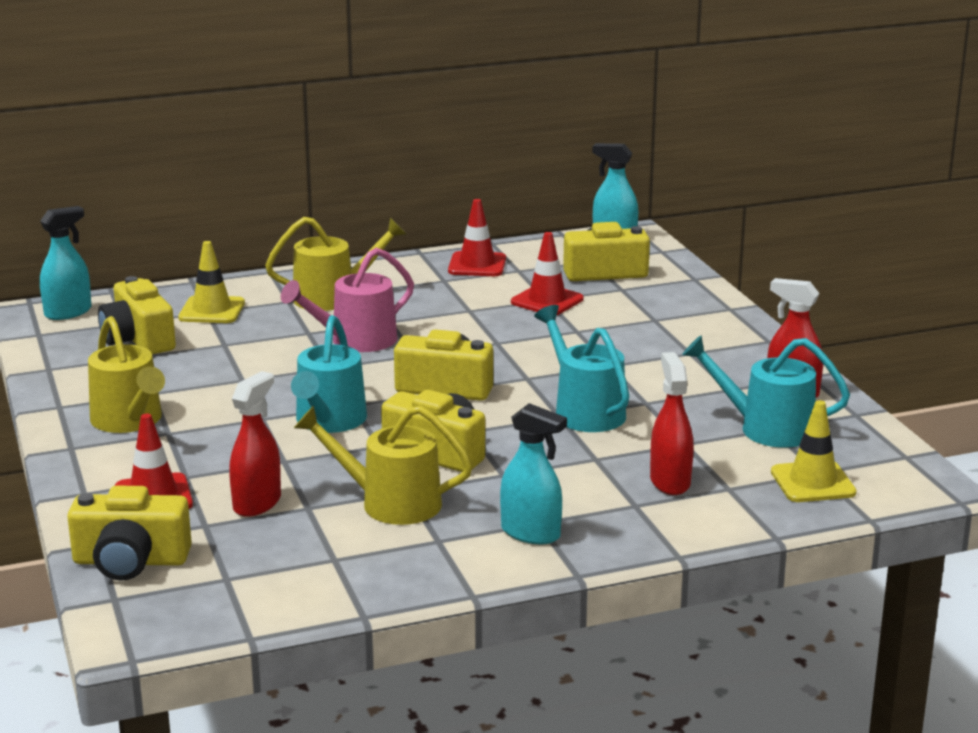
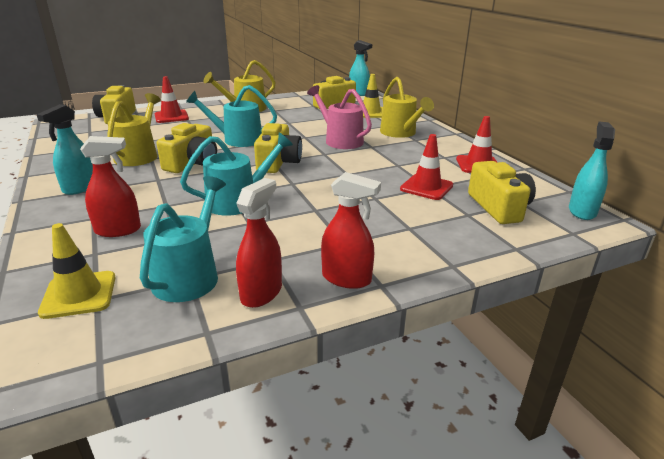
camera: 85 degrees right, 5 degrees up
(257, 503) = (155, 132): red spray bottle -> red spray bottle (346, 278)

